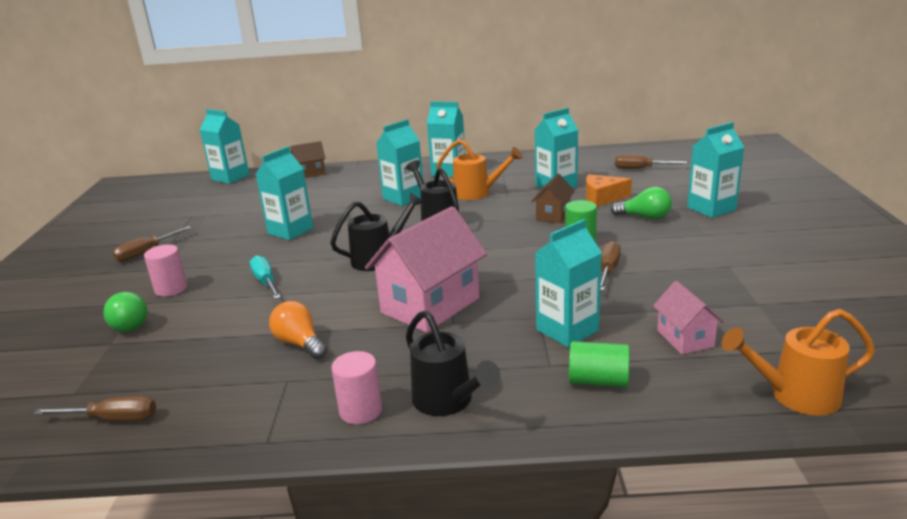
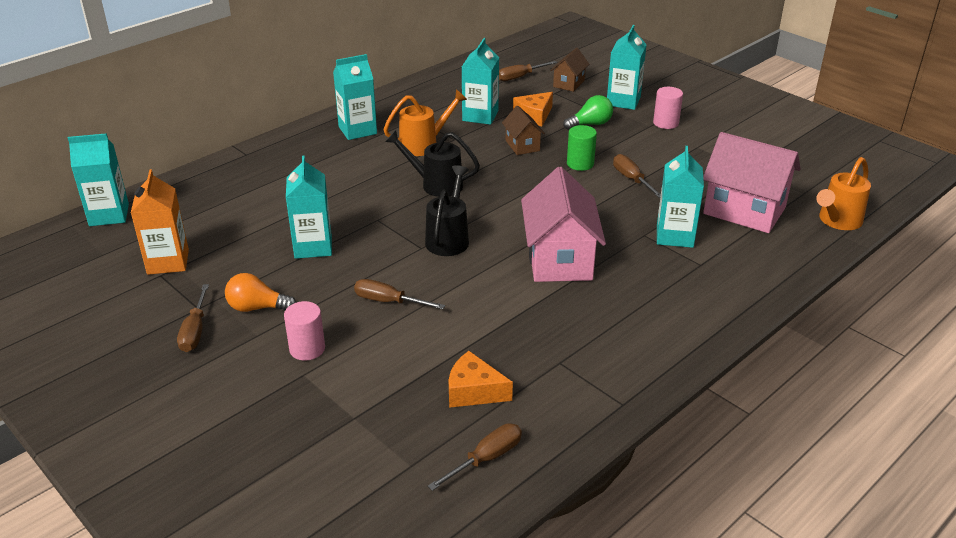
camera: 45 degrees left, 10 degrees up
(130, 323) = (335, 394): green light bulb -> none
(197, 367) = (474, 391): none -> orange cheese
(207, 211) = (168, 262): none -> orange carton
(265, 282) = (388, 301): turquoise screwdriver -> brown screwdriver
(300, 343) = (518, 333): orange light bulb -> orange light bulb (257, 308)
(310, 173) = (205, 178): brown house -> brown house (569, 83)
(360, 411) = (643, 352): pink cylinder -> pink cylinder (665, 123)
(403, 198) = (363, 172): turquoise carton -> none
(448, 402) = (683, 318): black watering can -> none
(598, 381) = (740, 261): green cylinder -> none
(685, 338) = (744, 211): pink house -> pink house, size x1.94

